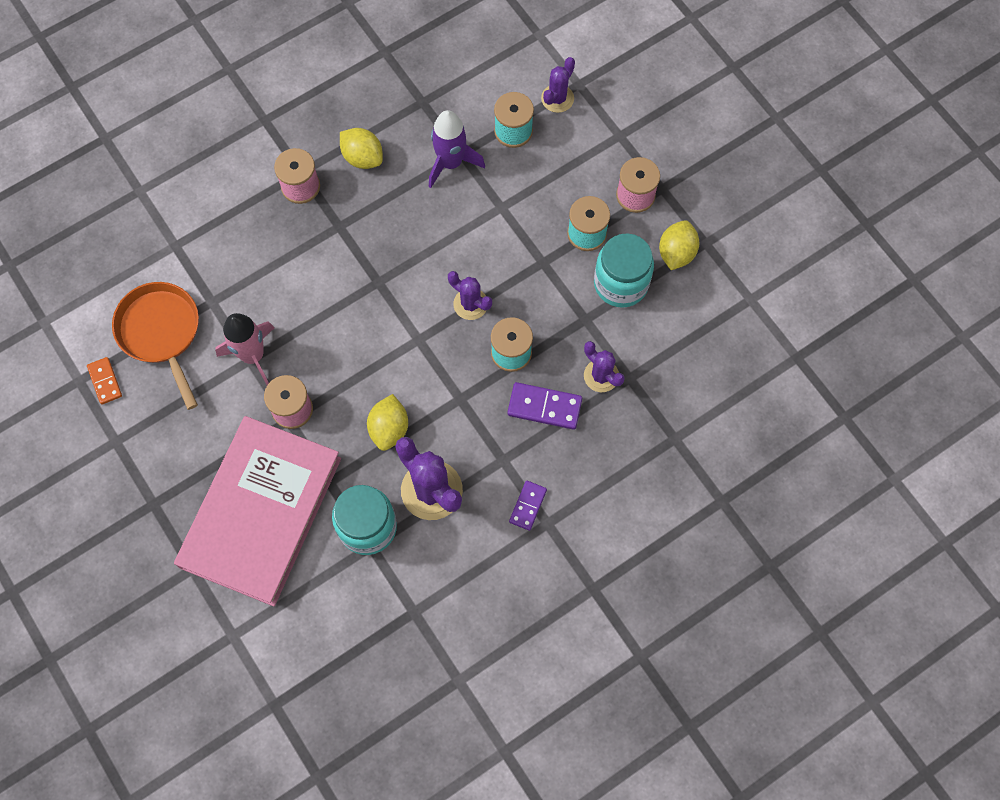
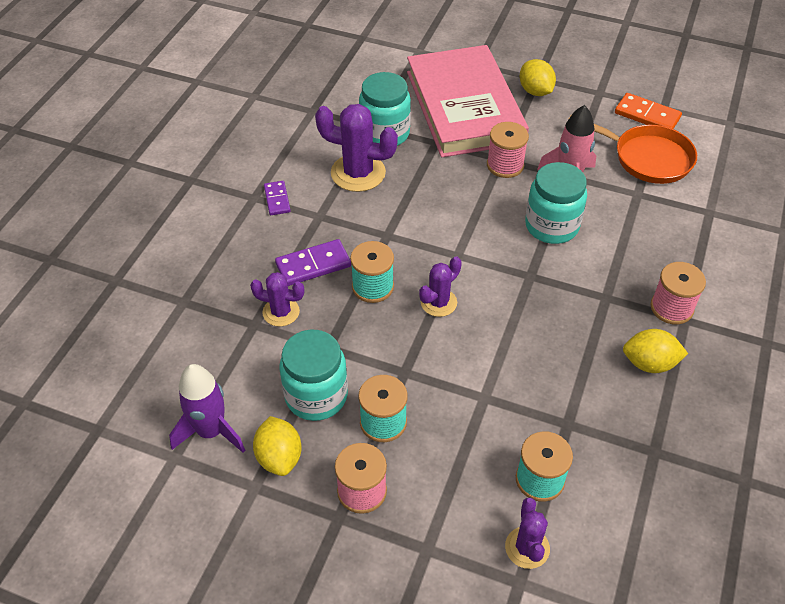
camera: 145 degrees right, 20 degrees down
(105, 381) = (647, 115): orange domino -> orange domino, size x1.55
(316, 317) = (551, 226): none -> turquoise jar
(389, 429) = (423, 190): yellow lemon -> yellow lemon (535, 91)
(451, 163) = (568, 409): purple rocket -> purple rocket (211, 431)
(470, 304) = (438, 302): purple cactus -> purple cactus turned 45 degrees counterclockwise

